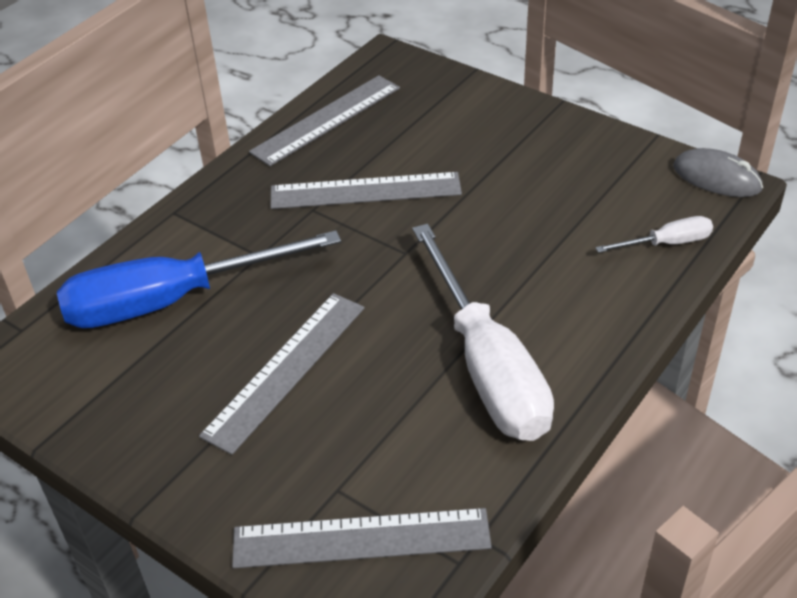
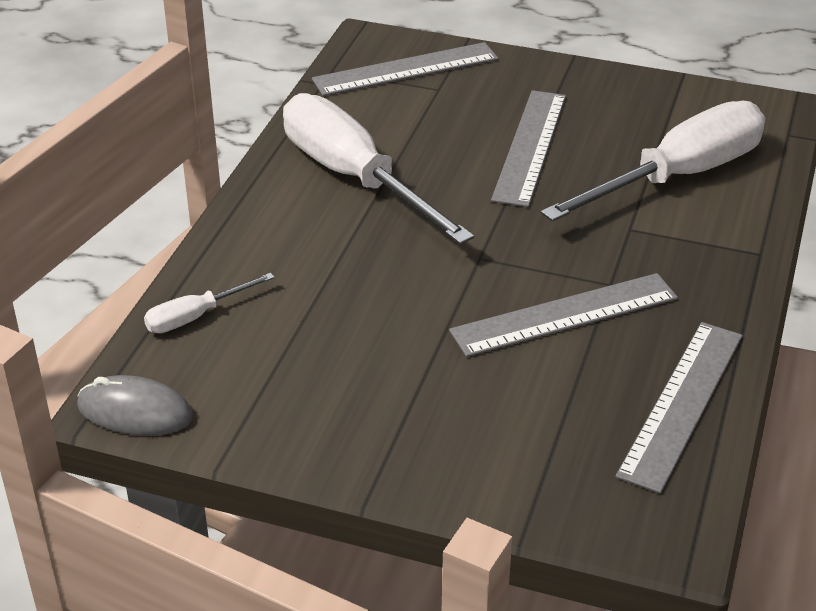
camera: 160 degrees right, 5 degrees down
(172, 300) = (678, 176): blue screwdriver -> white screwdriver

